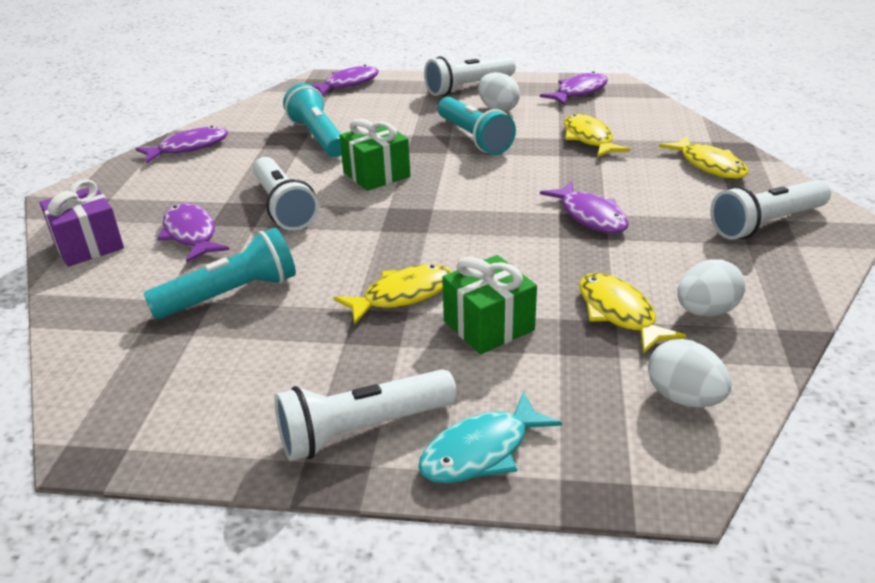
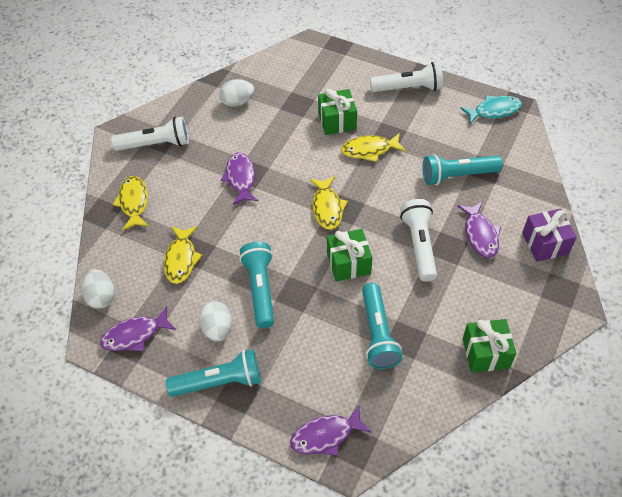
camera: 160 degrees left, 20 degrees up
(189, 148) = (485, 353): purple fish -> green gift
(468, 87) = (219, 382): white flashlight -> turquoise flashlight
(481, 451) = (367, 69): turquoise fish -> turquoise fish (494, 111)
(619, 313) = (275, 111): yellow fish -> yellow fish (327, 207)
(683, 398) = (281, 69): white egg -> white egg (101, 297)

